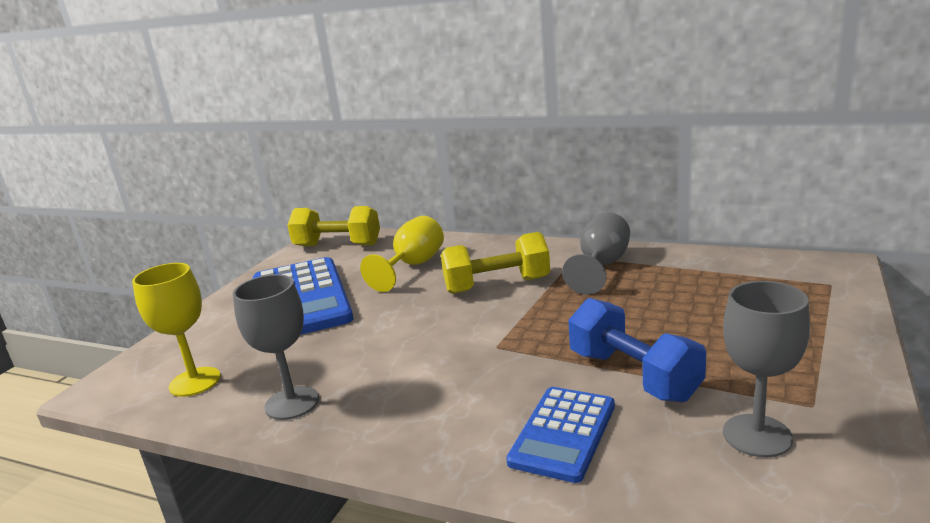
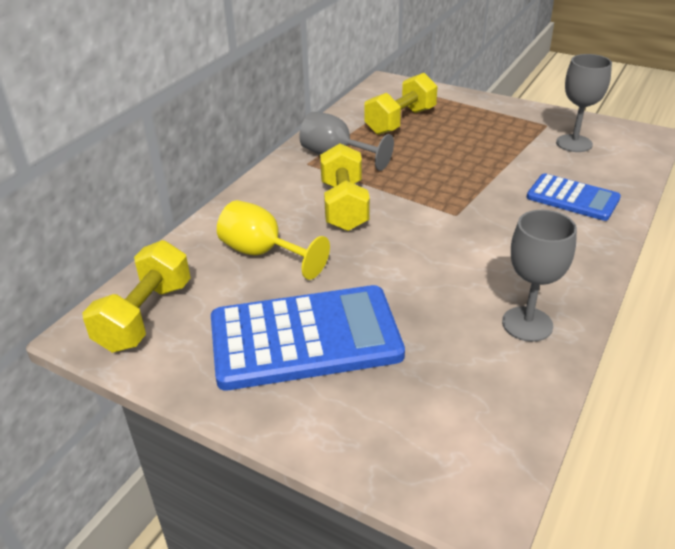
camera: 85 degrees left, 15 degrees up
(195, 382) = (478, 405): yellow goblet -> none
(633, 375) = (509, 167): blue dumbbell -> none
(717, 288) = (400, 121): none -> yellow dumbbell

